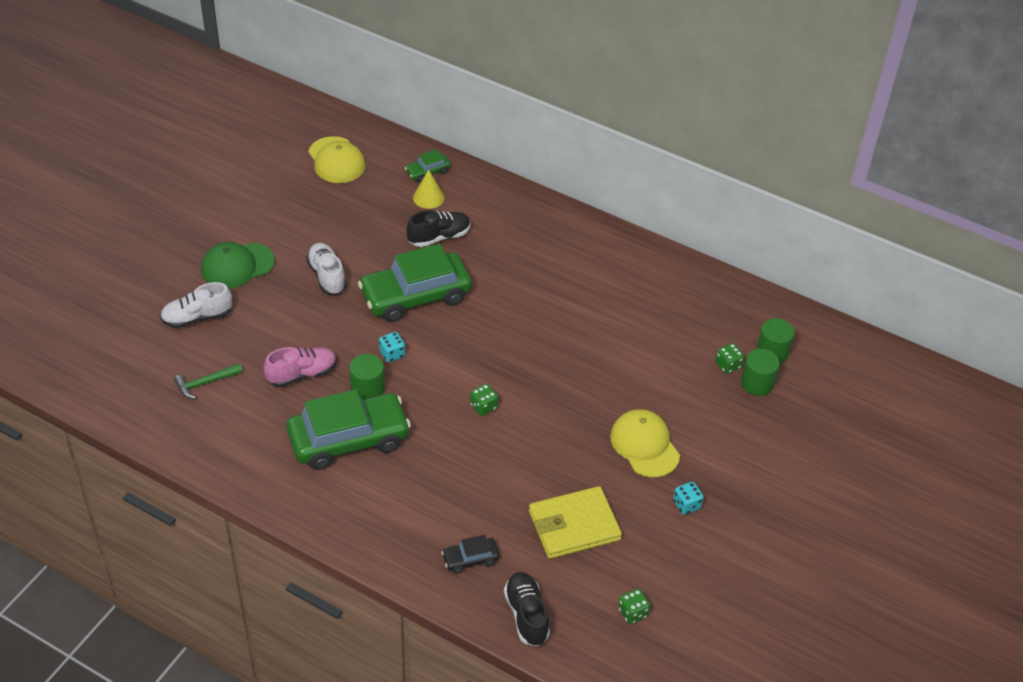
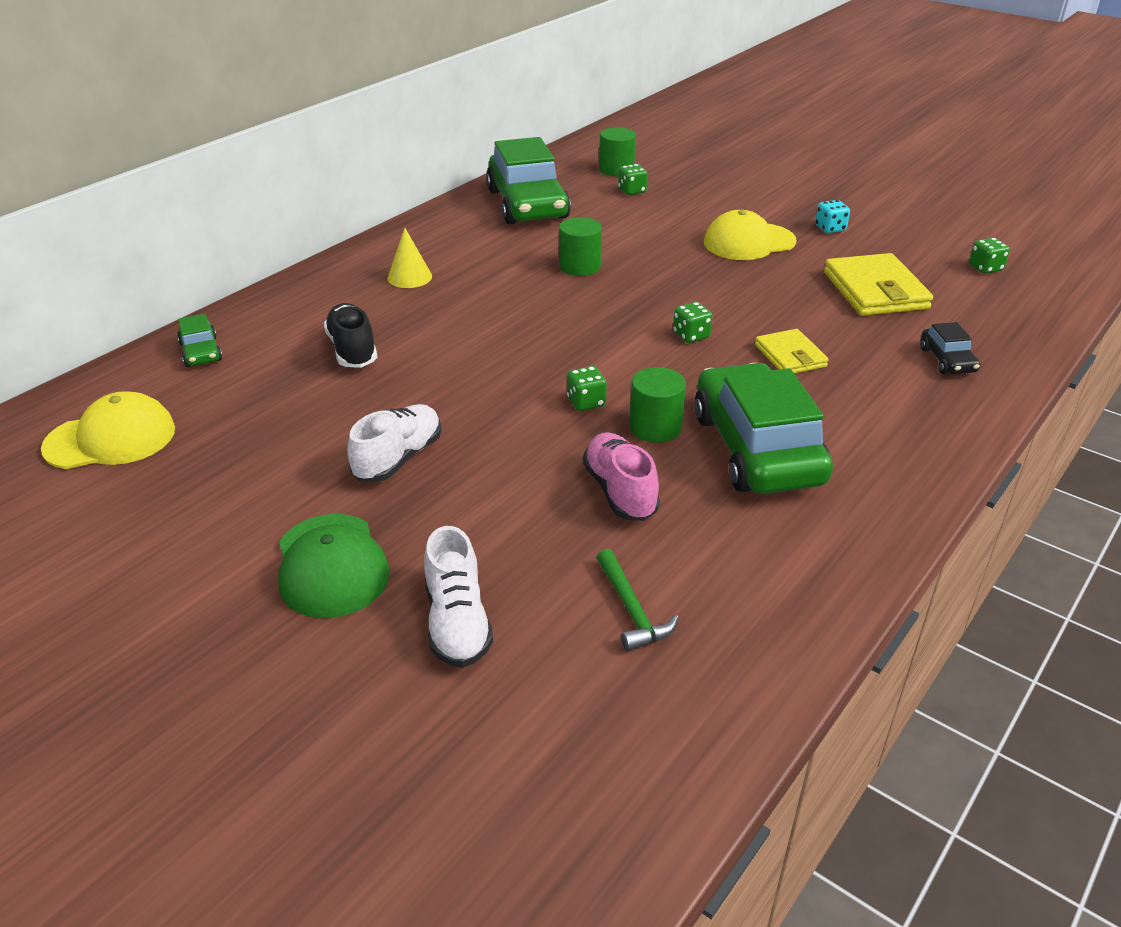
camera: 80 degrees left, 10 degrees down
(327, 276) = (398, 458): white shoe -> white shoe turned 135 degrees clockwise
(392, 354) = (586, 402): turquoise dice -> green dice
(415, 296) = (470, 376): green car -> green car (527, 204)
(428, 197) = (260, 354): yellow cone -> yellow cone (409, 277)
(463, 463) = (790, 356): none -> yellow wallet
(526, 615) = (1016, 328): black shoe -> none
(757, 383) = (659, 180): green cylinder -> green cylinder (580, 266)

